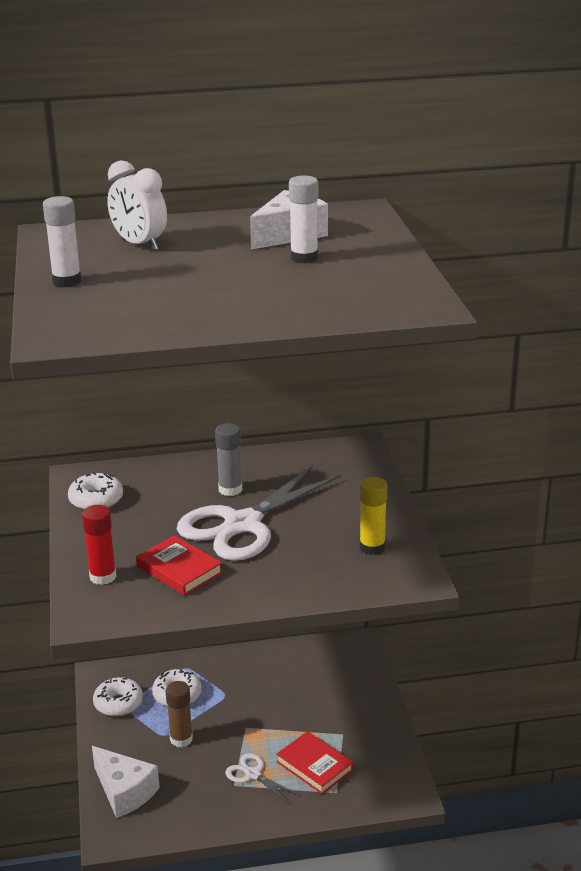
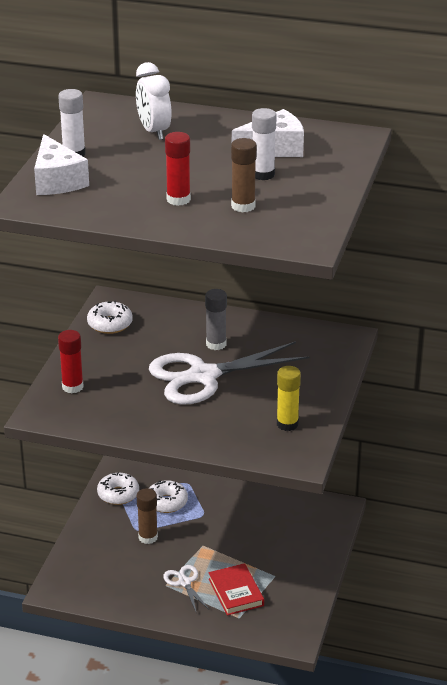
camera: 25 degrees right, 5 degrees up
(124, 792) = (82, 562): white cheese -> white cheese (57, 181)
(179, 569) = (130, 398): red book -> none
(237, 297) = (178, 199): none -> red glue stick
(316, 289) = (243, 206): none -> brown glue stick

